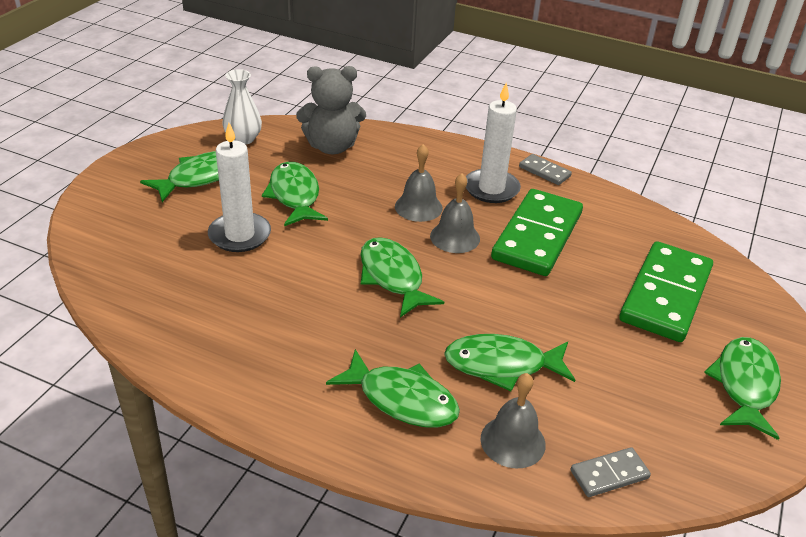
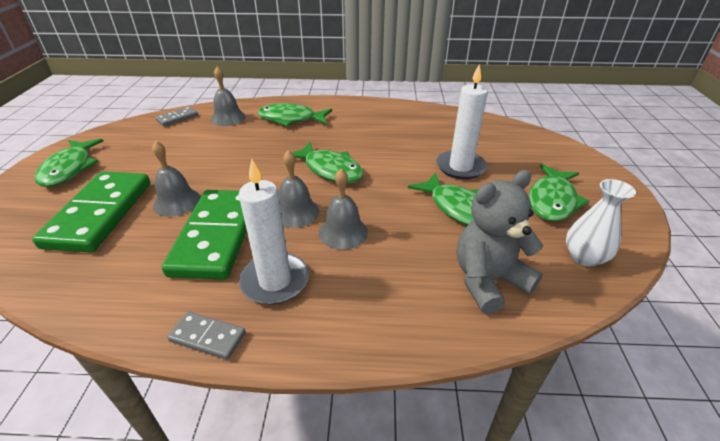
camera: 160 degrees right, 0 degrees up
(502, 365) = (238, 143): green fish -> none
(582, 285) = (177, 202): none -> grey bell

